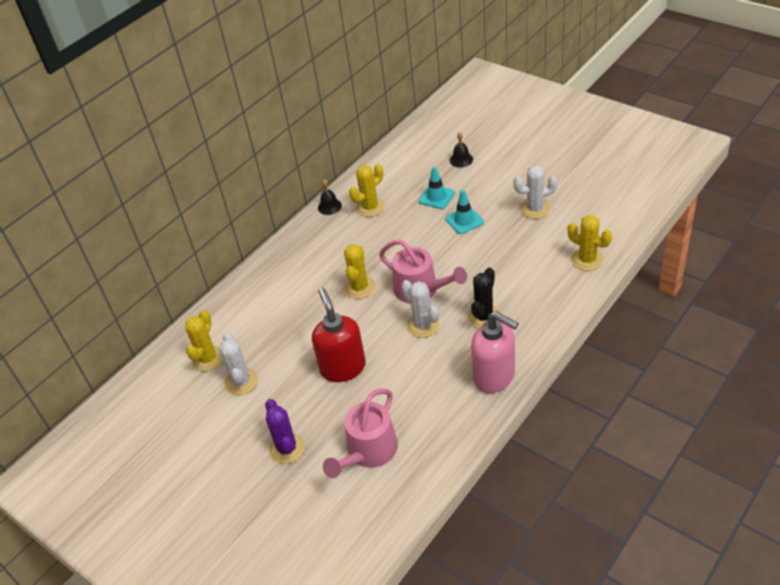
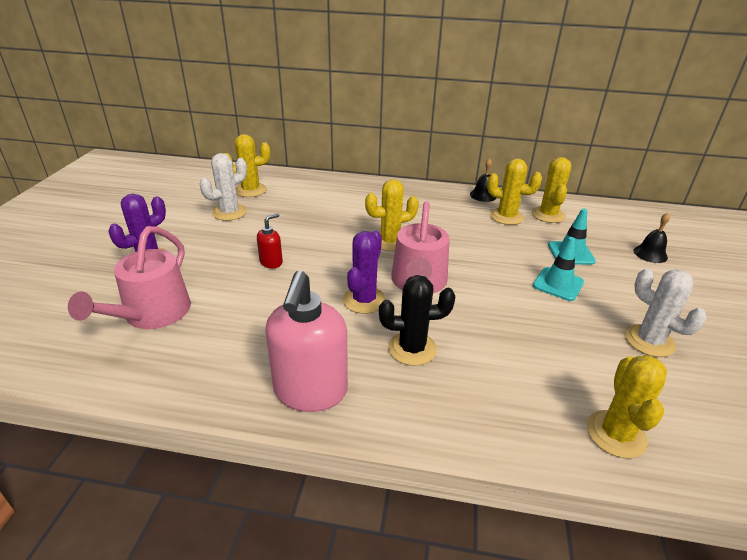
camera: 55 degrees right, 10 degrees down
(343, 367) = (271, 262): red soap dispenser -> red soap dispenser, size x0.47
(368, 452) = (152, 314): pink watering can -> pink watering can turned 75 degrees counterclockwise
(383, 184) = (548, 215): none -> yellow cactus
(423, 325) = (364, 300): white cactus -> purple cactus

